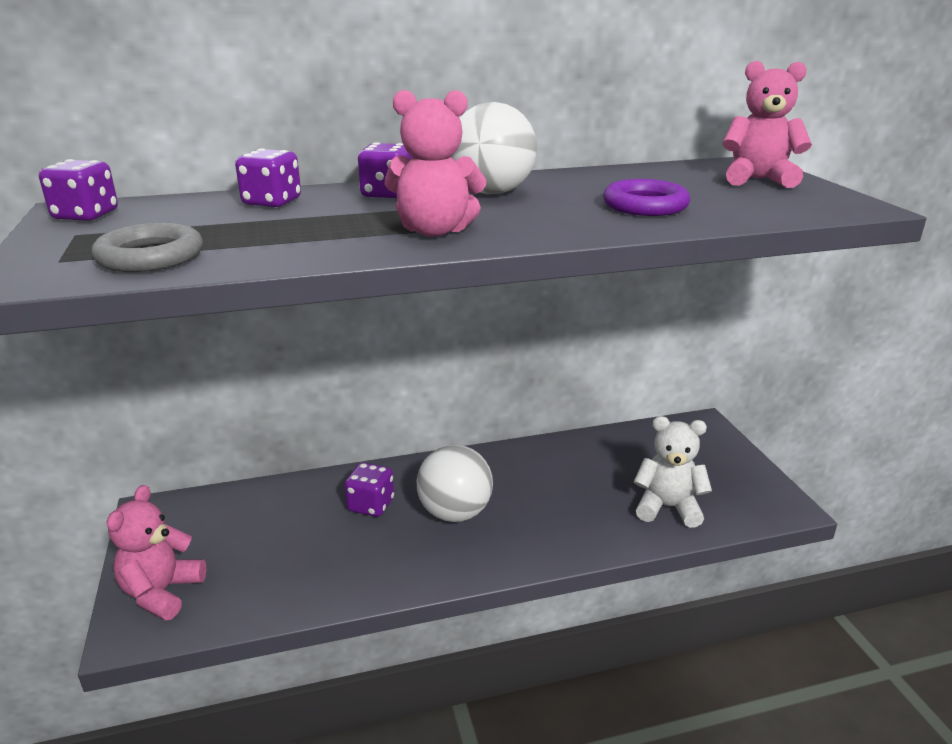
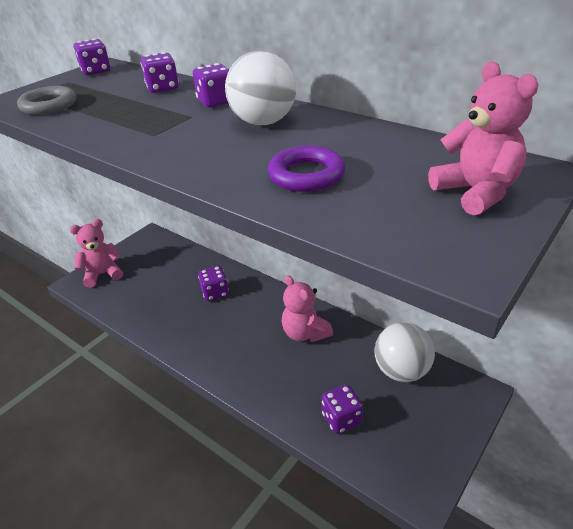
camera: 55 degrees right, 10 degrees up
(435, 231) = (157, 139): pink teddy bear -> pink teddy bear (305, 333)
(455, 513) = (238, 326): white ball -> white ball (401, 371)
(667, 507) = (341, 419): white teddy bear -> purple dice

